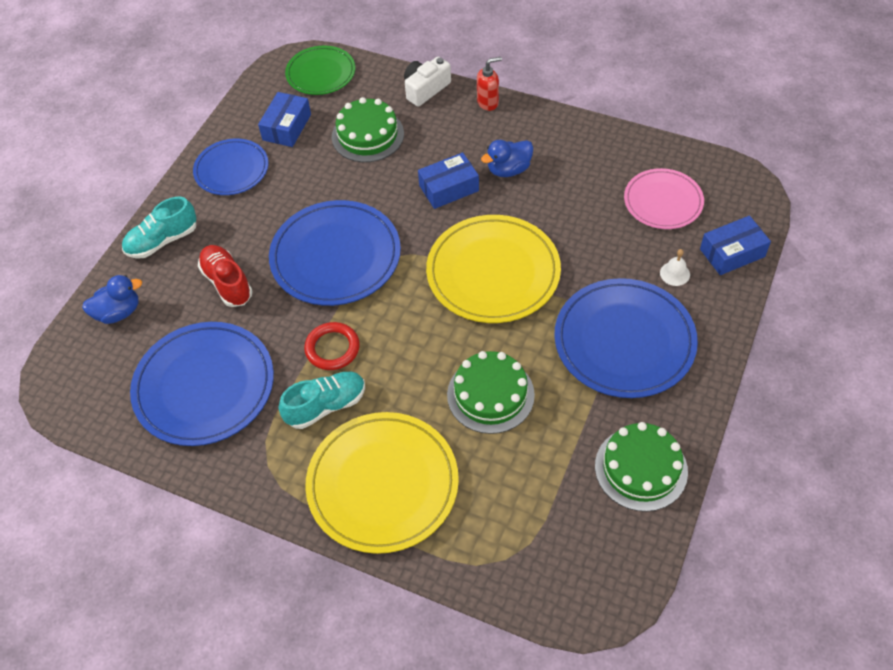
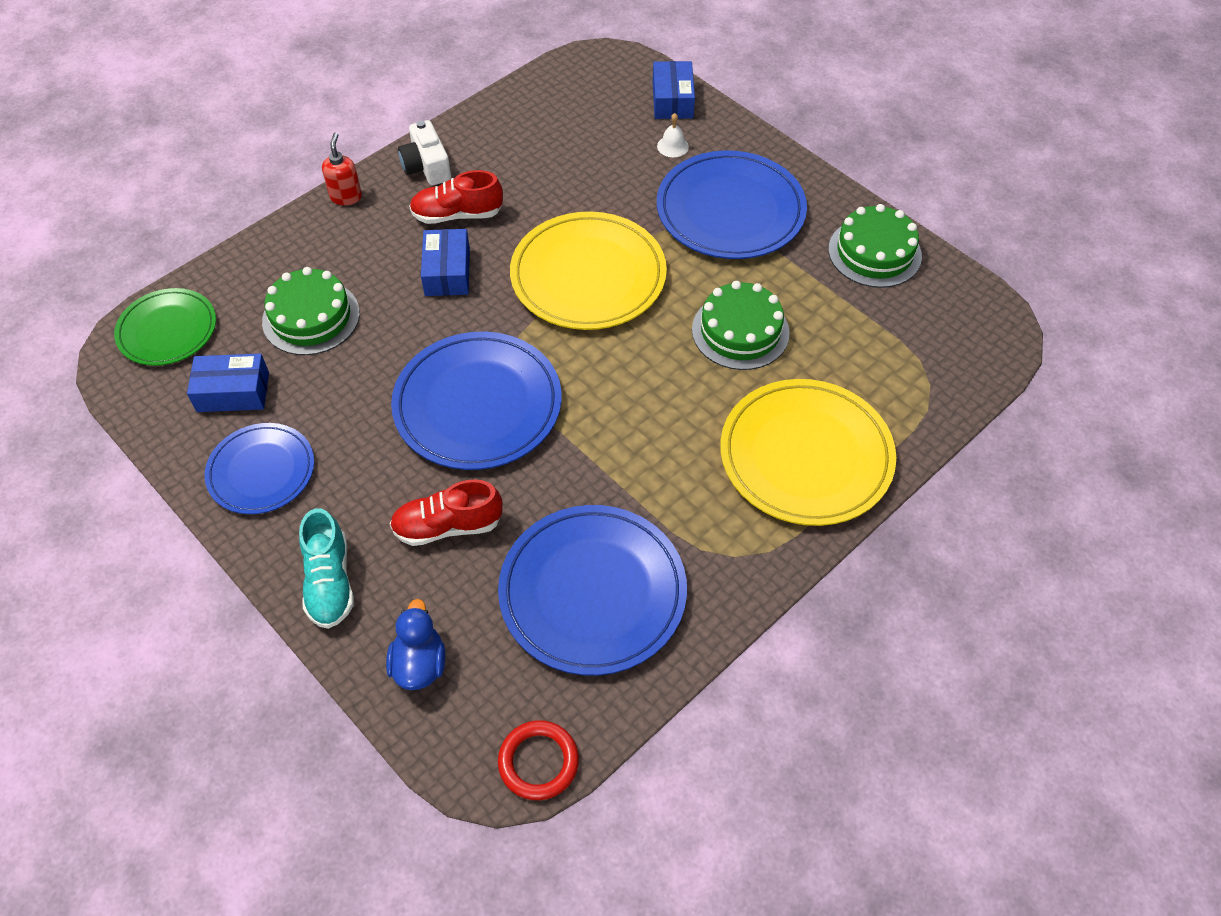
camera: 70 degrees left, 0 degrees up
(287, 127) = (233, 392): blue box -> blue box turned 45 degrees counterclockwise
(326, 406) = (683, 477): turquoise shoe -> none
(332, 348) = (608, 447): red ring -> red ring (538, 762)
(425, 89) = (280, 242): white camera -> white camera (426, 166)
(508, 170) = (457, 215): blue duck -> red shoe
(663, 201) = (581, 120): pink plate -> none

